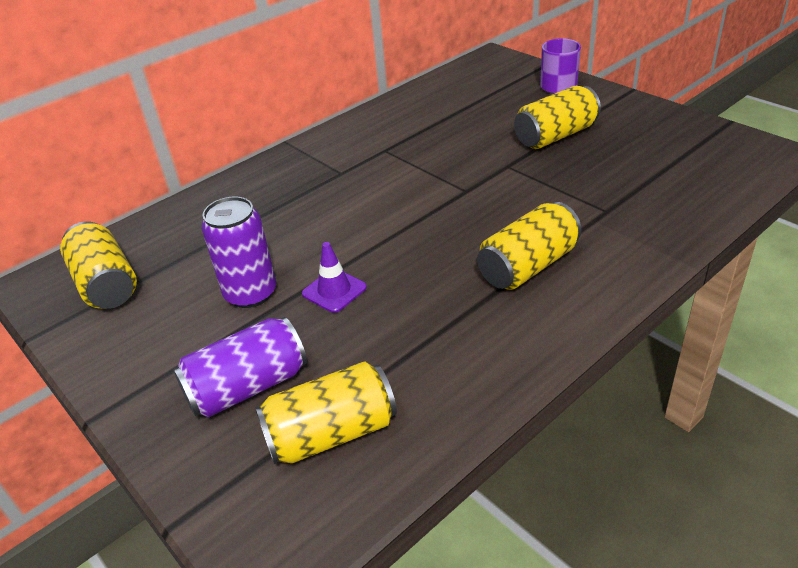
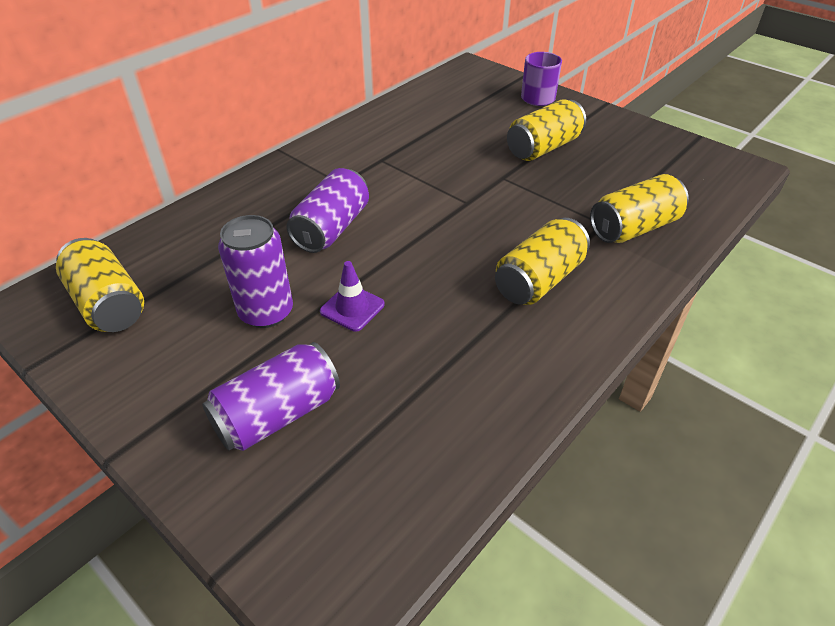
camera: 10 degrees left, 5 degrees up
(326, 216) = (331, 228): none -> purple can
(331, 433) = (372, 462): yellow can -> yellow can (634, 228)

